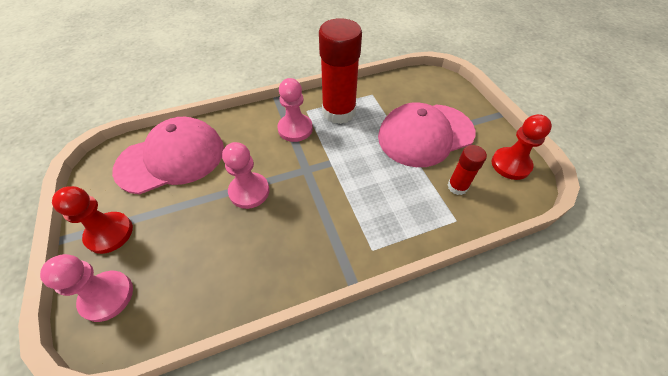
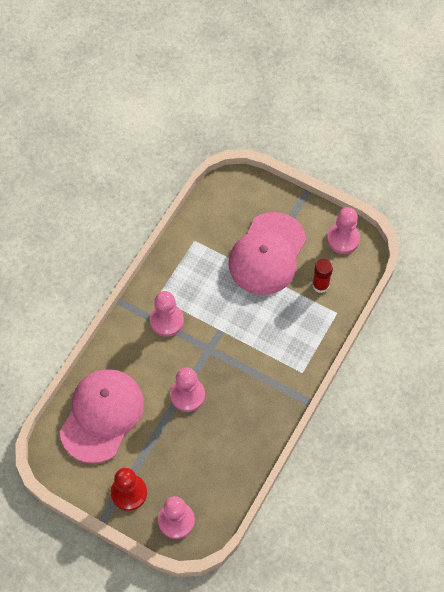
camera: 40 degrees left, 10 degrees up
(339, 112) = (184, 279): red glue stick -> none
(510, 164) = (343, 239): red pawn -> pink pawn

